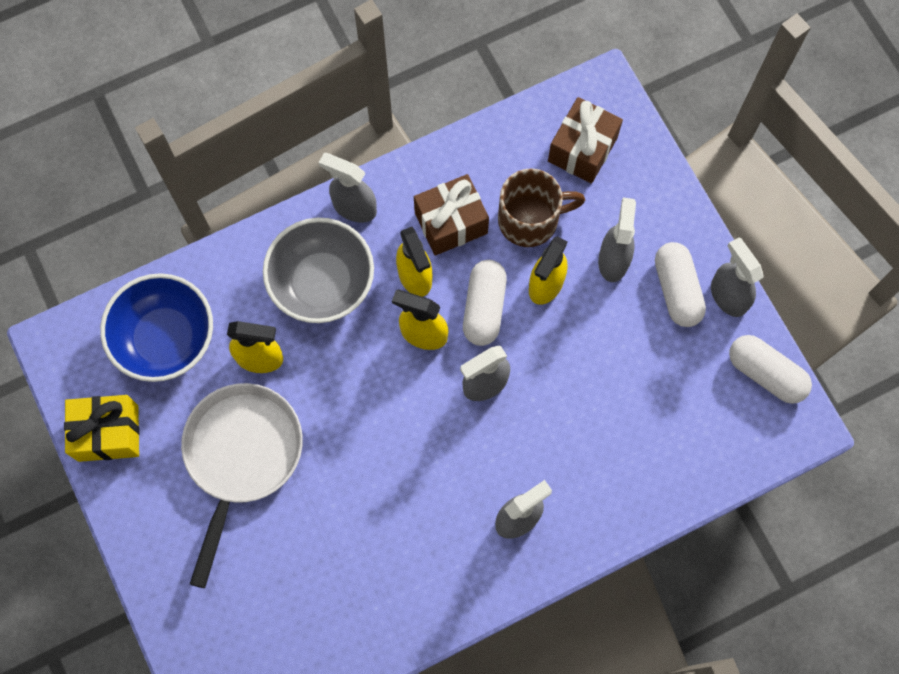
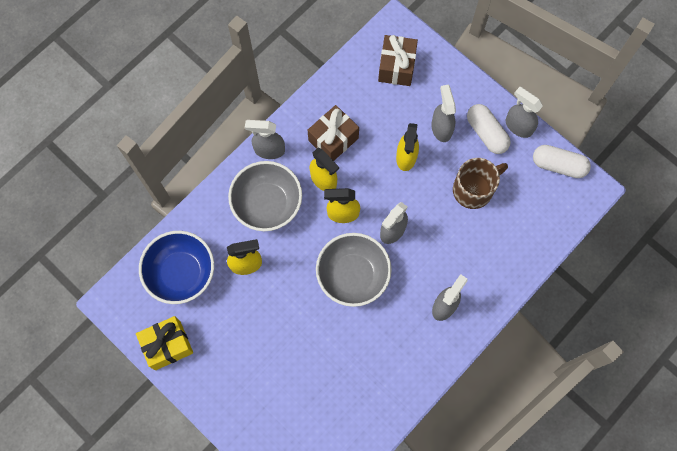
camera: 20 degrees left, 0 degrees up
(241, 457) = (258, 330): white pan -> none
(404, 427) = (353, 275): none -> grey bowl
(484, 307) = (374, 184): white capsule -> none
(530, 219) = (381, 120): brown mug -> brown mug (474, 189)

